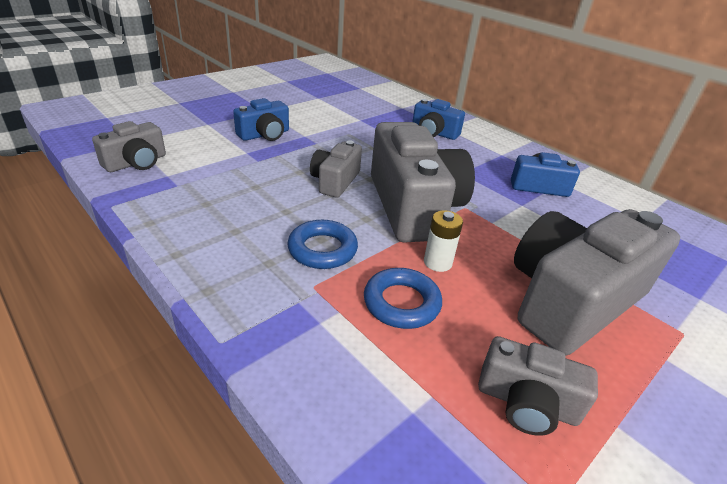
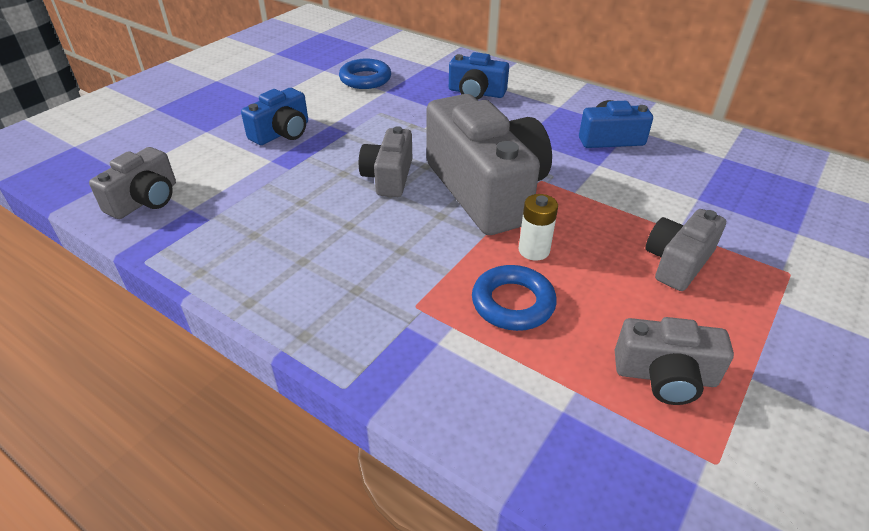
camera: 10 degrees left, 5 degrees up
(322, 249) = (408, 262): blue ring -> blue ring (365, 79)
(571, 300) = (677, 262): grey camera -> grey camera, size x0.51

